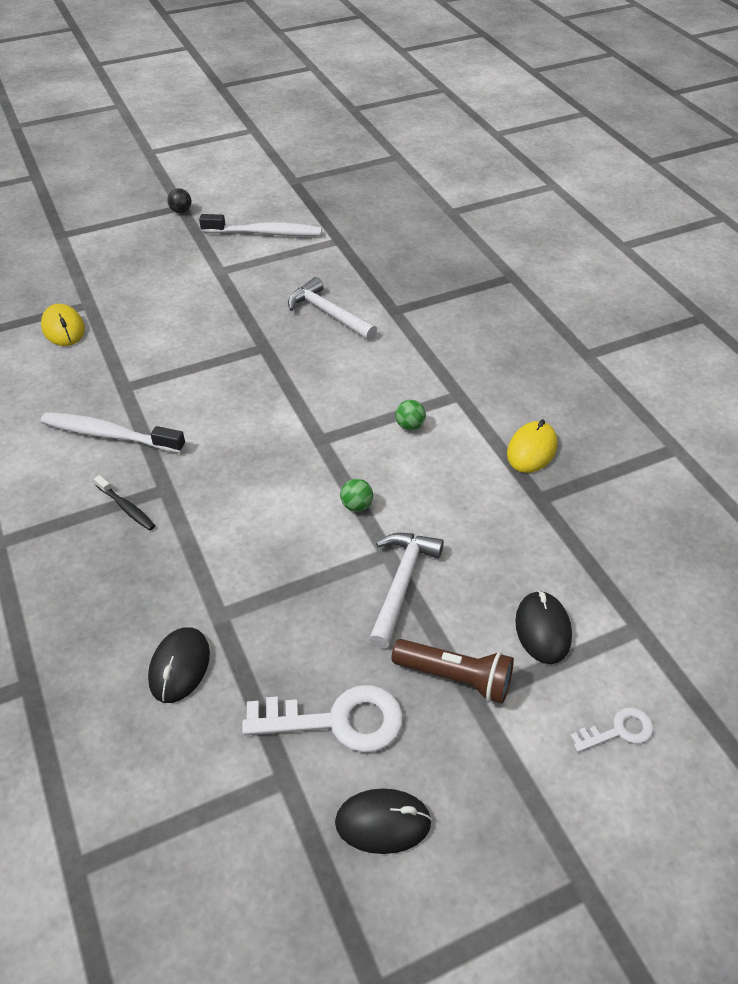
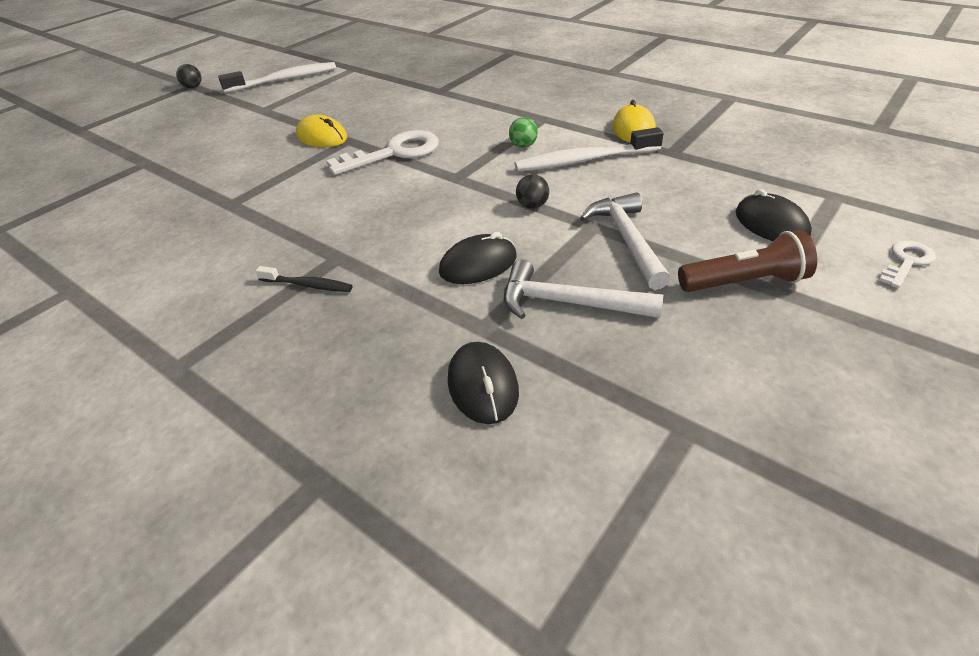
camera: 25 degrees left, 5 degrees down
(63, 328) = (129, 185): yellow mouse -> yellow mouse (322, 137)
(109, 435) = (242, 240): white toothbrush -> white toothbrush (583, 160)
(328, 314) = (386, 107): white hammer -> white hammer (569, 303)
(337, 721) = (683, 358): white key -> white key (394, 153)
(356, 505) = (532, 206): green ball -> black ball
(383, 822) = (815, 418): black mouse -> black mouse (478, 264)

